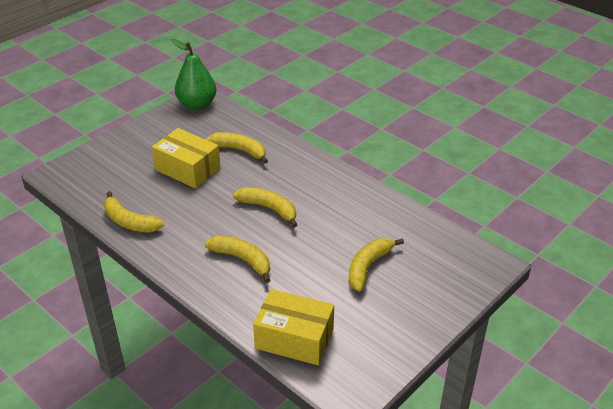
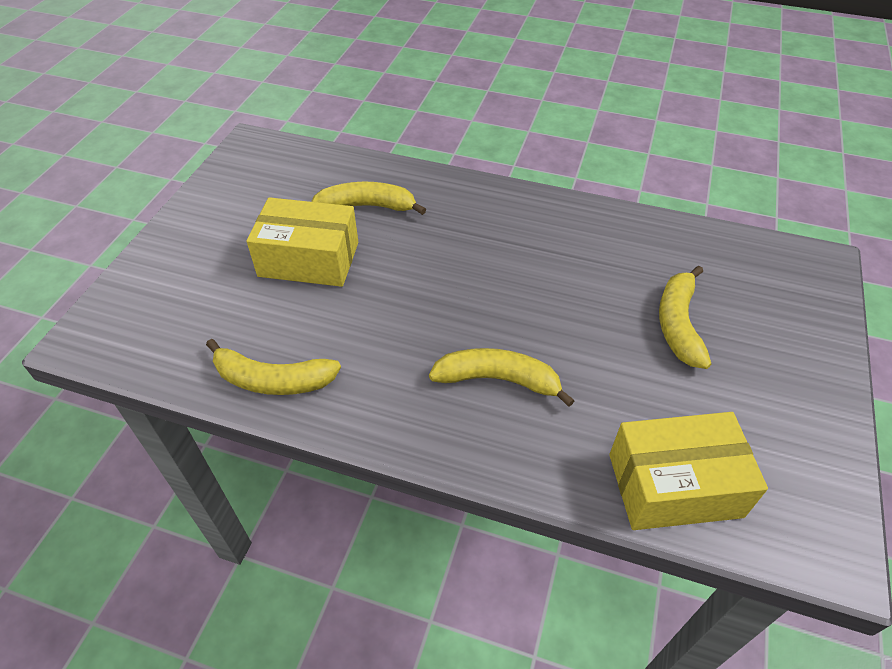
camera: 25 degrees left, 10 degrees up
(197, 104) = (254, 156): green pear -> none
(269, 209) = (475, 282): yellow banana -> none

